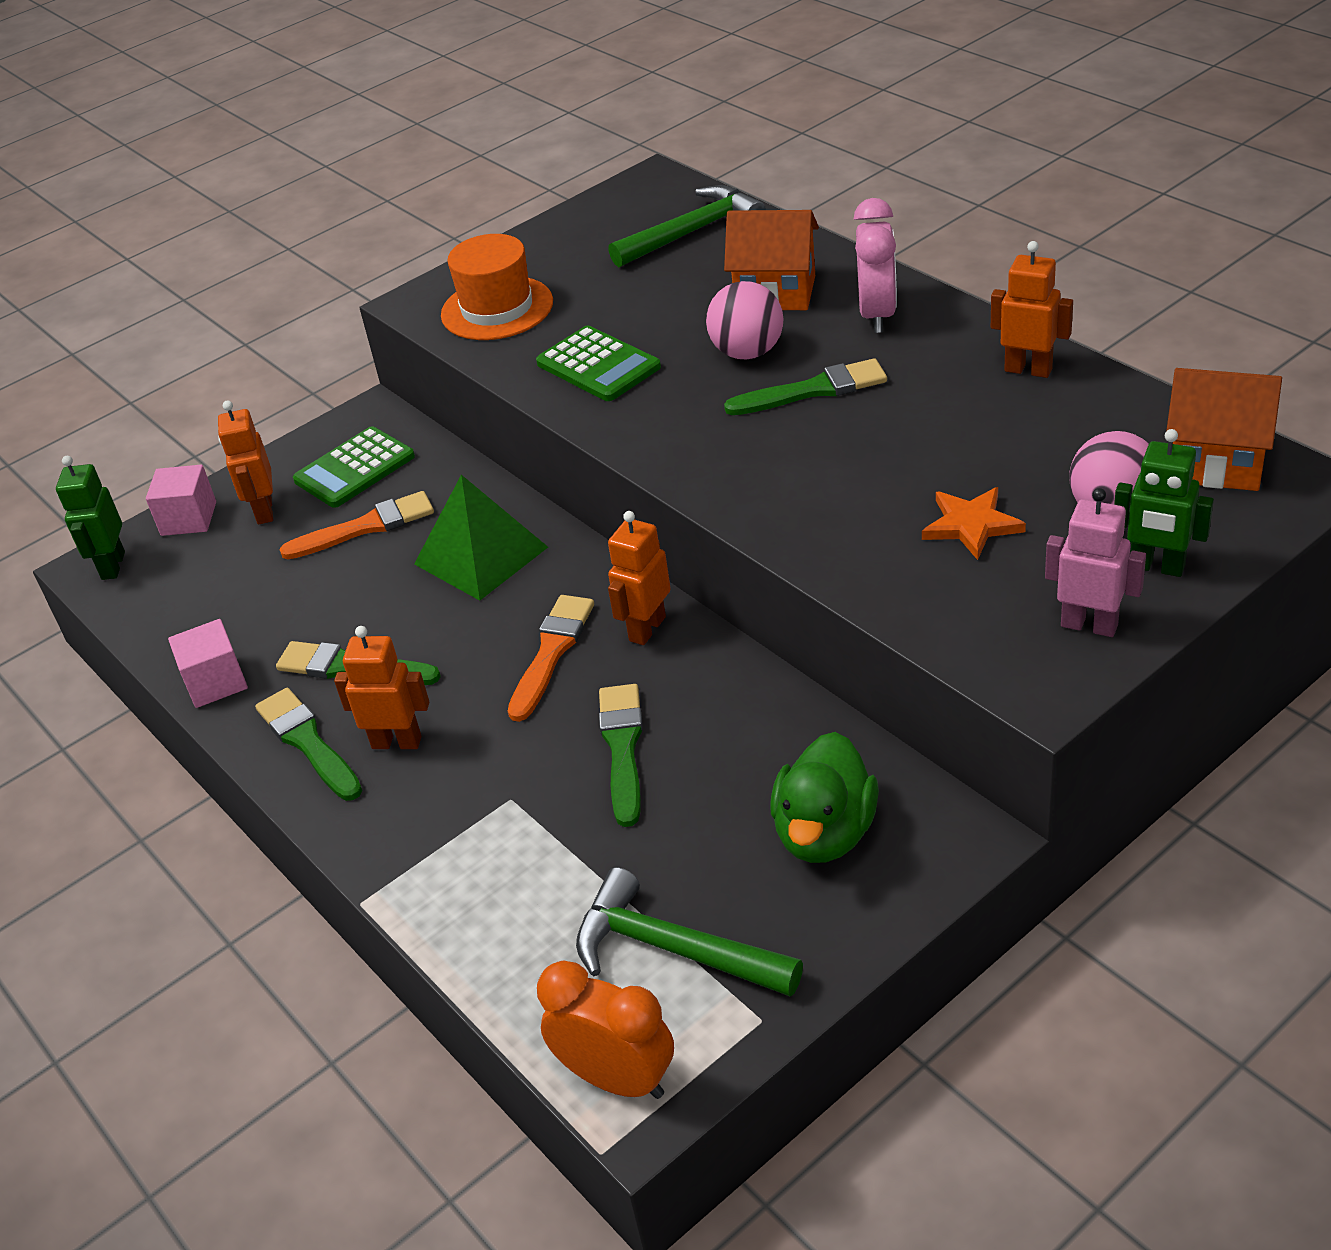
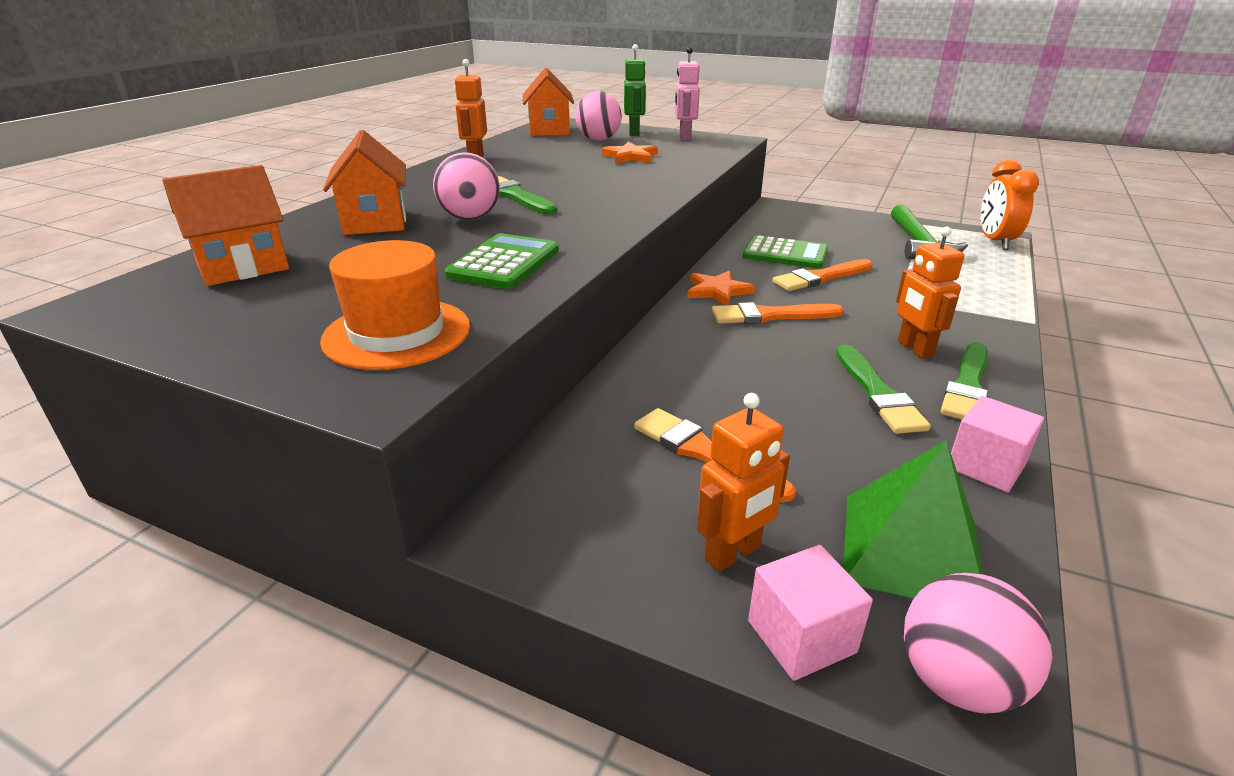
camera: 120 degrees left, 10 degrees down
(112, 566) = (957, 681): green robot -> pink ball
(354, 469) = (611, 502): green calculator -> green calculator (785, 254)
(481, 555) = (695, 372): green pyramid -> green pyramid (911, 550)
(622, 748) = (820, 278): green brush -> orange brush
(647, 629) = (717, 291): orange robot -> orange star
(693, 232) = (243, 266): green hammer -> orange house
(825, 833) = (811, 227): green duck -> none
(877, 315) = (411, 192): pink clock -> none

